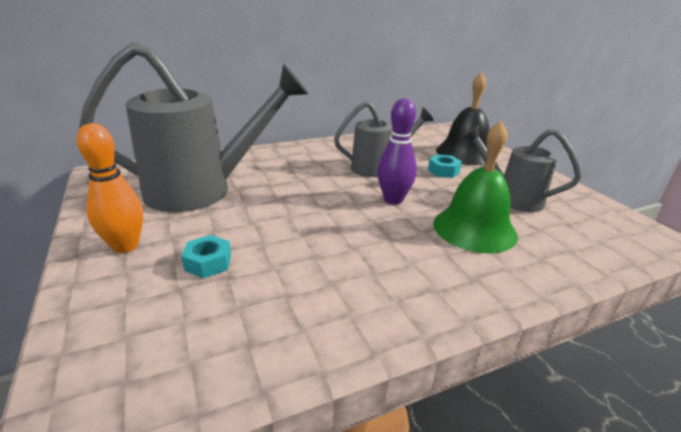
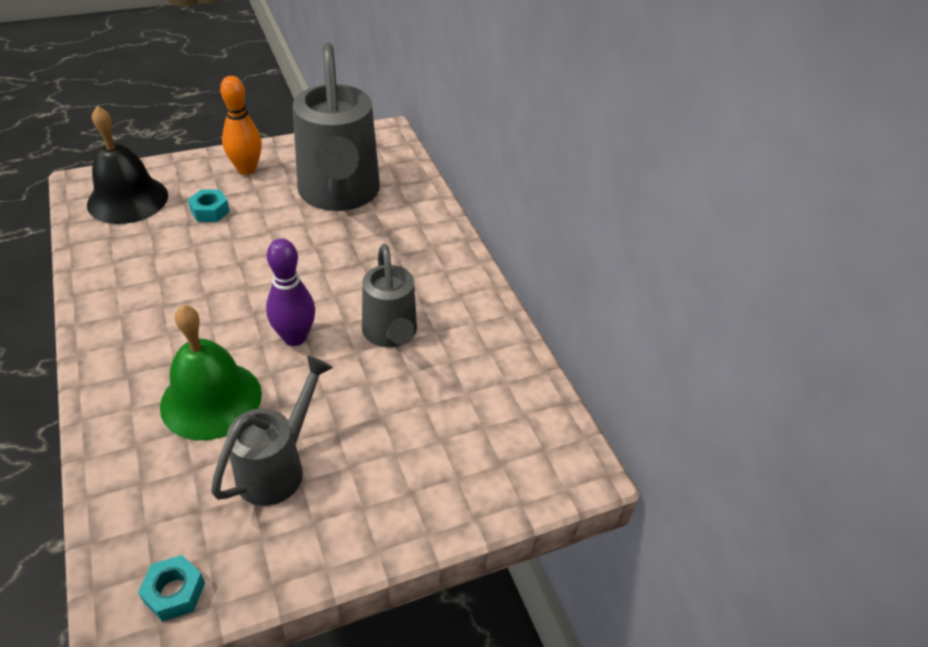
camera: 90 degrees right, 15 degrees up
(443, 171) = (375, 407): turquoise nut -> turquoise nut (174, 592)
(465, 153) = (449, 457): black bell -> black bell (128, 199)

